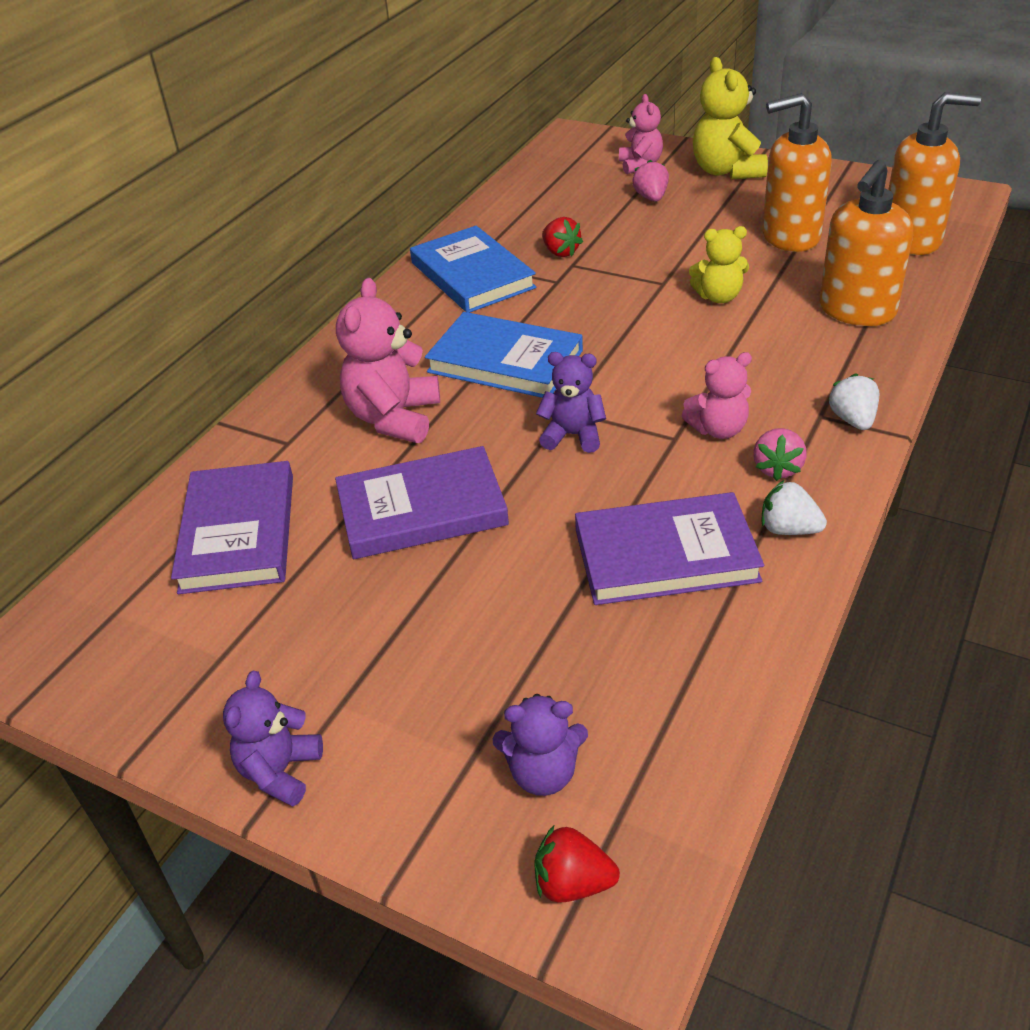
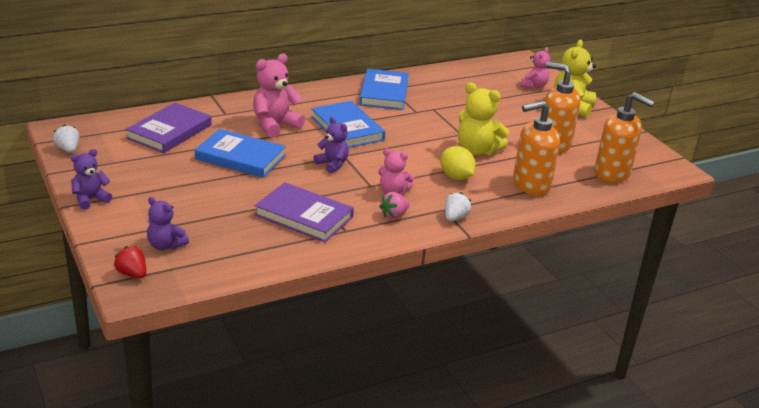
camera: 30 degrees right, 10 degrees down
(422, 509) = (240, 157): purple book -> blue book
(560, 252) = (436, 102): red strawberry -> none
(651, 198) = (515, 101): pink strawberry -> none
(718, 297) = (477, 150): yellow teddy bear -> yellow teddy bear, size x1.59
(756, 354) = (456, 177): none -> yellow lemon
(788, 529) = (363, 234): white strawberry -> white strawberry (68, 149)

